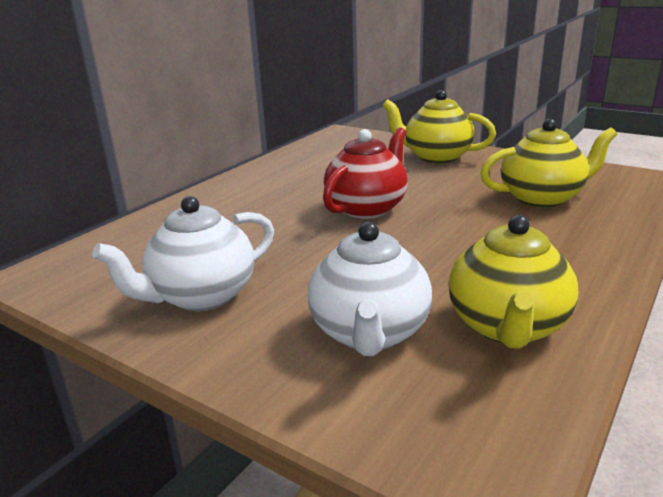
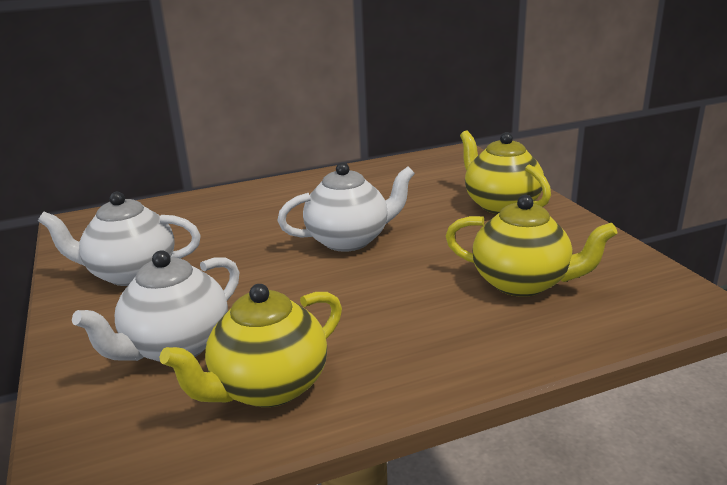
camera: 35 degrees right, 0 degrees up
(367, 208) = (349, 240): red teapot -> white teapot

